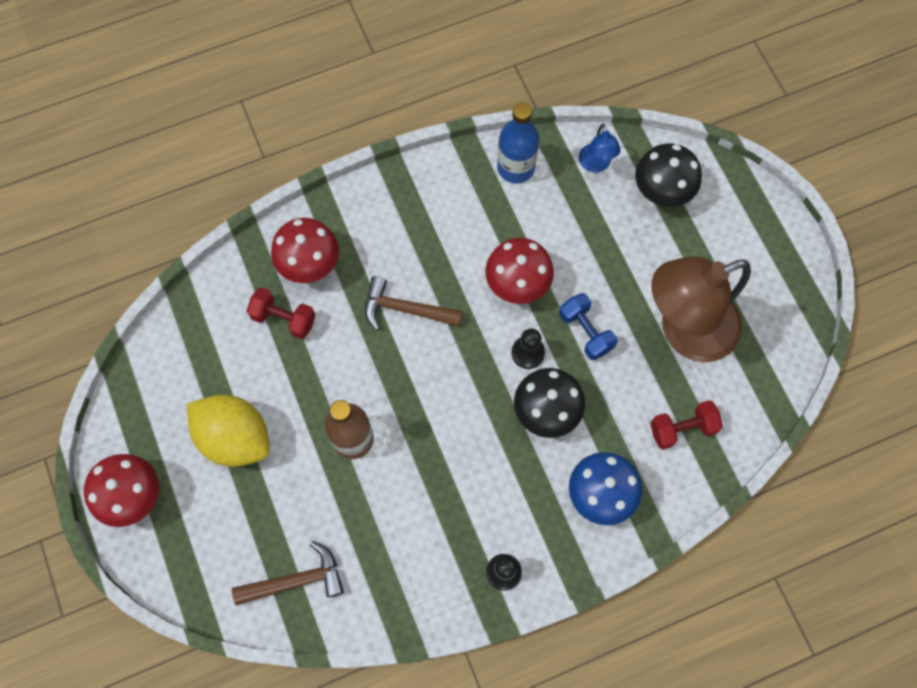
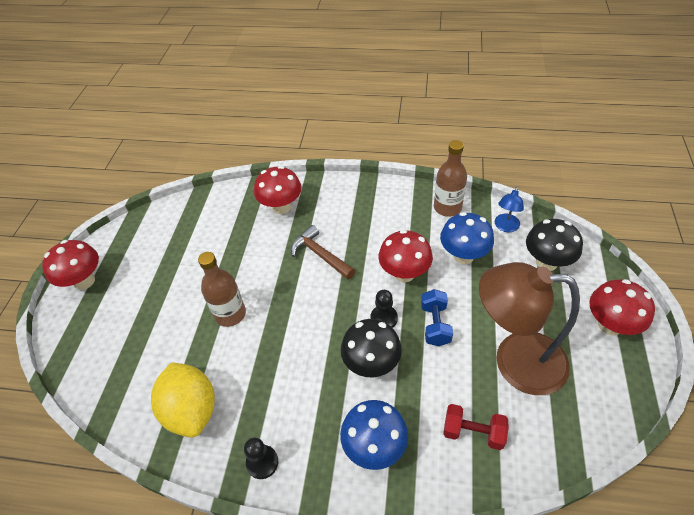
camera: 35 degrees right, 20 degrees down
(235, 437) = (164, 277): yellow lemon -> yellow lemon (191, 410)
(284, 319) = (244, 227): red dumbbell -> none
(296, 580) = (126, 383): brown hammer -> none
(515, 167) = (447, 207): blue bottle -> brown bottle
(569, 228) = (463, 255): none -> blue mushroom
(755, 241) = (610, 325): none -> red mushroom

